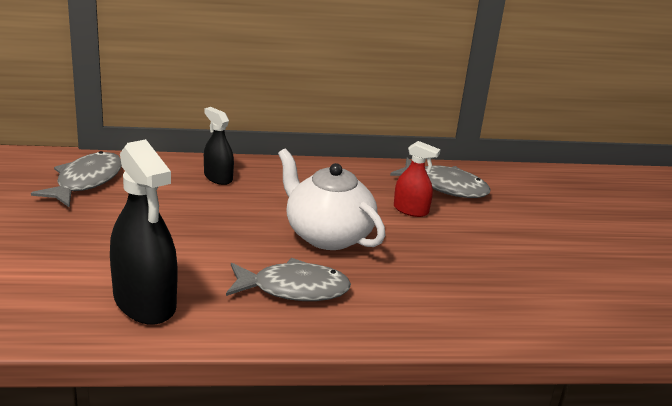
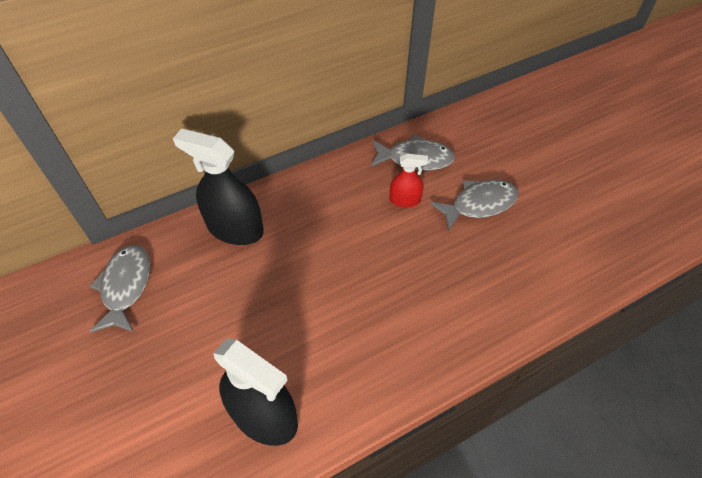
camera: 20 degrees left, 25 degrees up
(218, 177) = (235, 229): black spray bottle -> black spray bottle, size x1.90
(293, 289) = (369, 339): grey fish -> grey fish (479, 204)
(327, 235) = (359, 261): white teapot -> none

